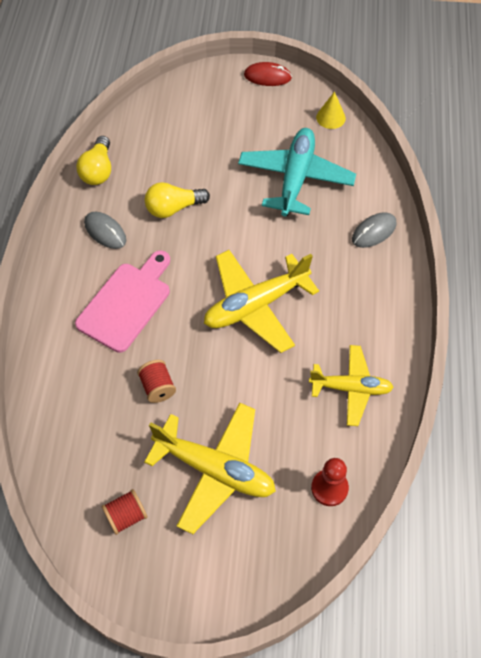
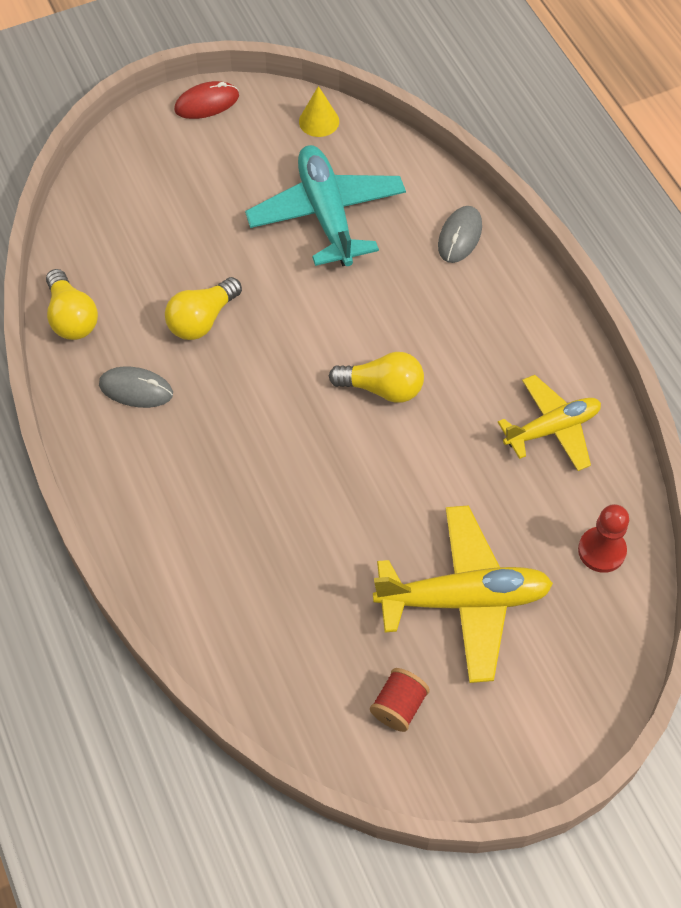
camera: 30 degrees left, 0 degrees up
(126, 303) = (225, 462): pink cutting board -> none
(157, 387) = (332, 542): red spool -> none
(256, 305) = (382, 388): yellow plane -> yellow light bulb

